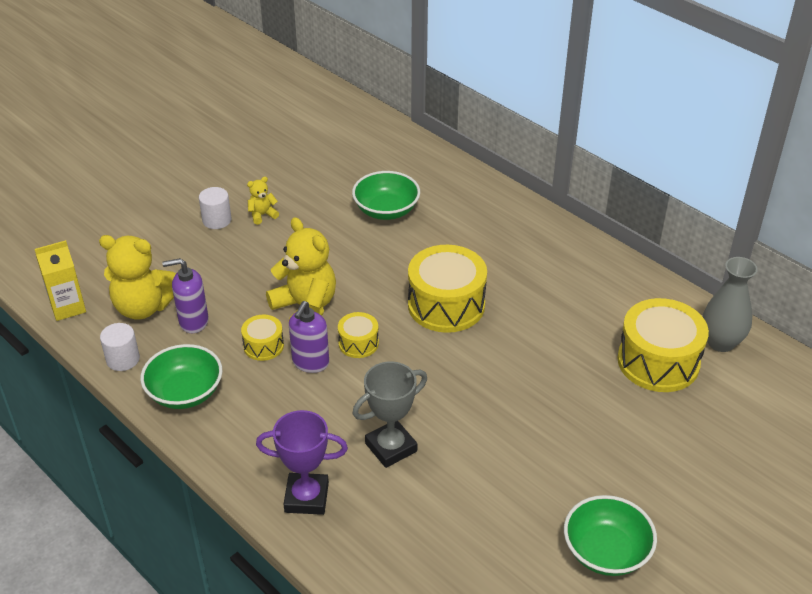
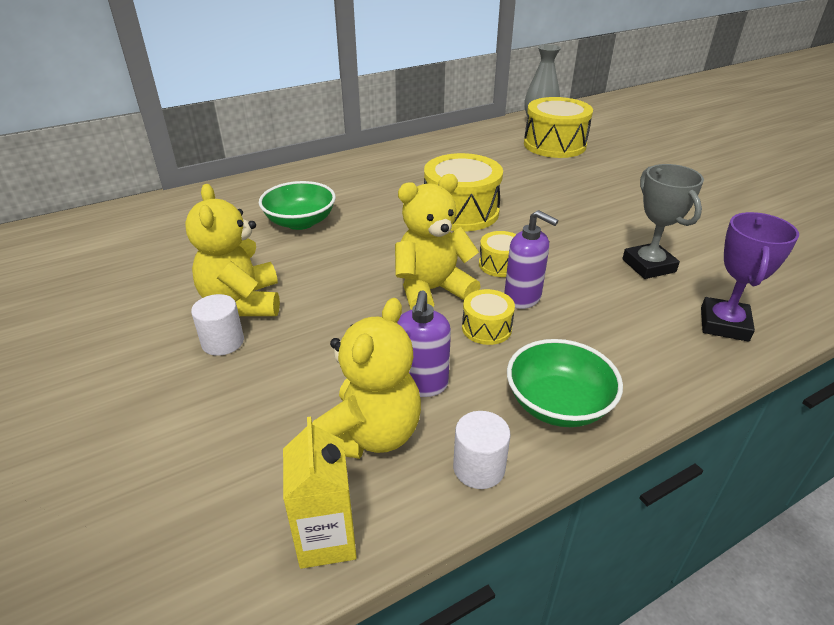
camera: 75 degrees left, 5 degrees down
(262, 215) = (243, 302): yellow teddy bear -> yellow teddy bear, size x2.13
(606, 551) = (747, 192): green bowl -> none

